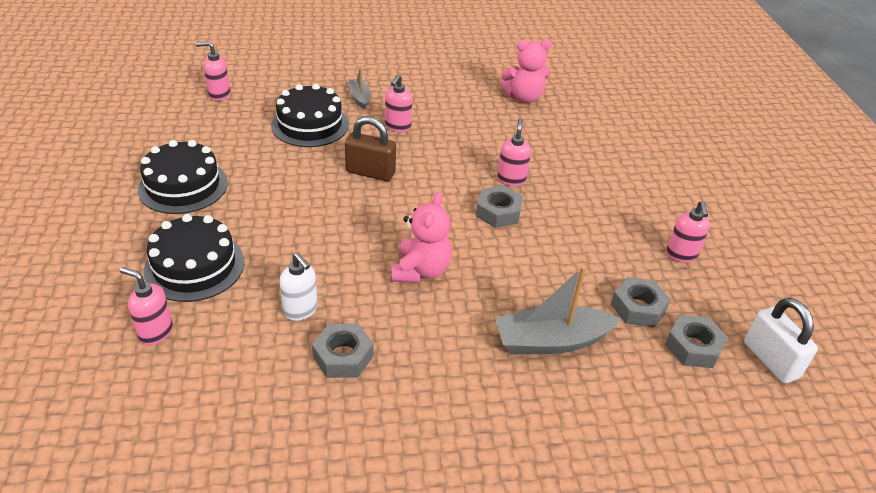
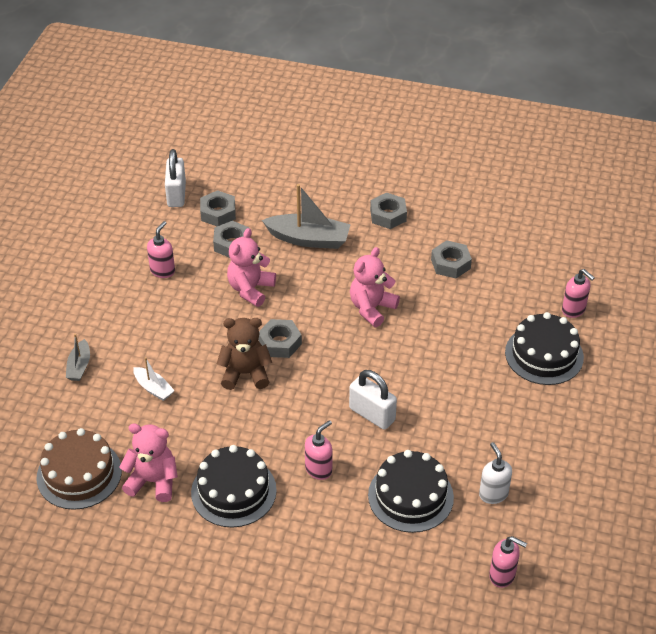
camera: 155 degrees left, 5 degrees up
(183, 186) = (550, 441): black cake -> black cake (233, 491)
(301, 310) = (470, 300): white soap dispenser -> white soap dispenser (493, 494)
(359, 98) = (341, 528): grey boat -> grey boat (79, 366)
(370, 172) = (372, 414): brown padlock -> white padlock
(466, 414) = (388, 215): none -> grey nut
(511, 179) = (245, 373): pink soap dispenser -> brown teddy bear
(571, 258) = (250, 289): none -> pink teddy bear
(582, 92) = (79, 474): none -> brown cake
(582, 152) = (153, 388): none -> white boat

